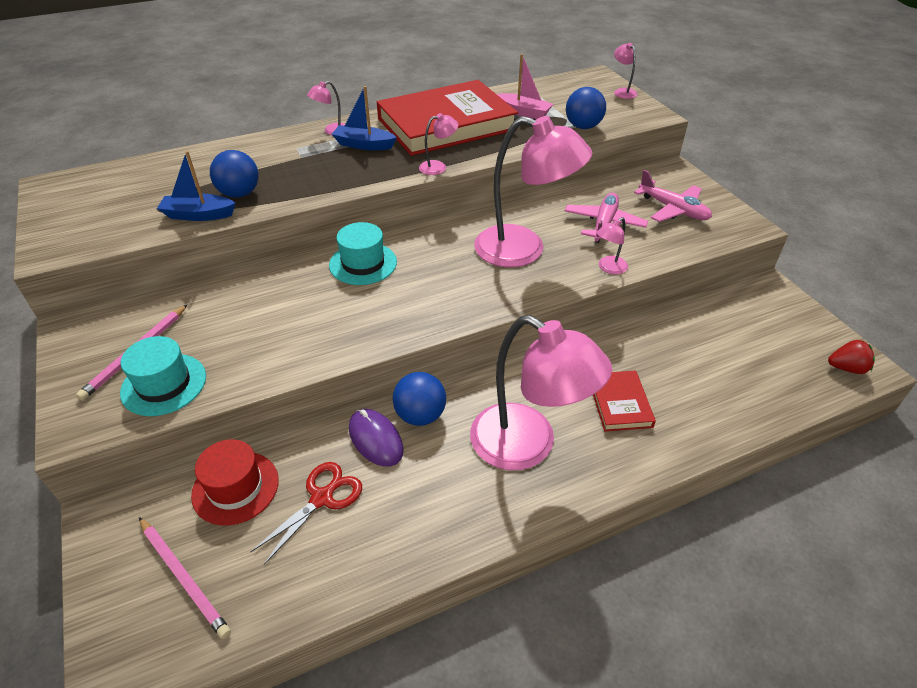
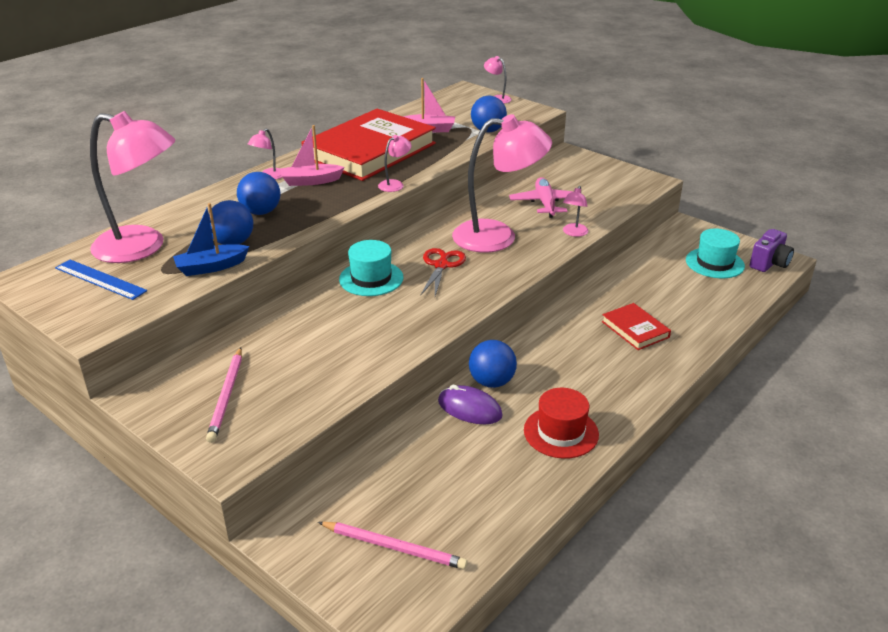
camera: 25 degrees left, 10 degrees down
(103, 202) = (100, 279): none -> blue ruler
(164, 384) = (277, 409): turquoise hat -> turquoise hat (714, 263)
(235, 487) = (381, 477): red hat -> red hat (561, 432)
(291, 167) = (261, 212): none -> blue ball
(322, 498) = (460, 459): red scissors -> red scissors (441, 265)
(364, 145) = (311, 181): blue boat -> pink boat
(528, 446) = (590, 376): pink lamp -> pink lamp (142, 247)
(673, 209) = (589, 181): pink plane -> none
(846, 368) = (769, 264): red strawberry -> purple camera

